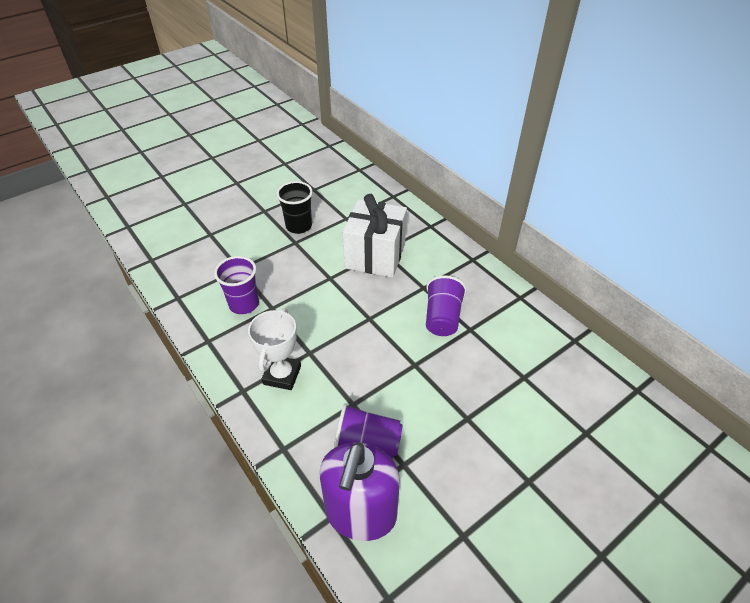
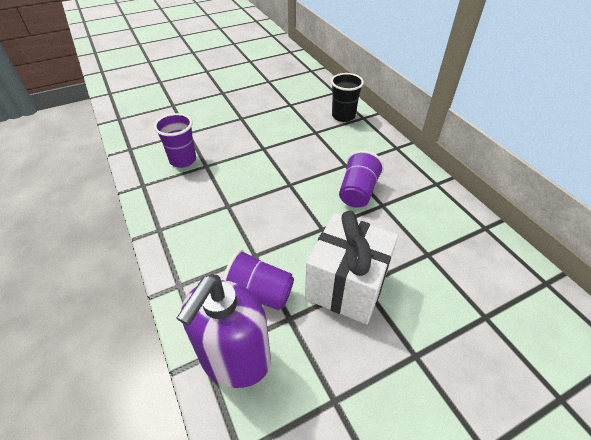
camera: 10 degrees right, 0 degrees up
(282, 375) = (197, 221): white trophy -> none
(299, 226) = (248, 106): black cup -> black cup (343, 116)
(375, 256) = (308, 135): white gift -> white gift (347, 285)

